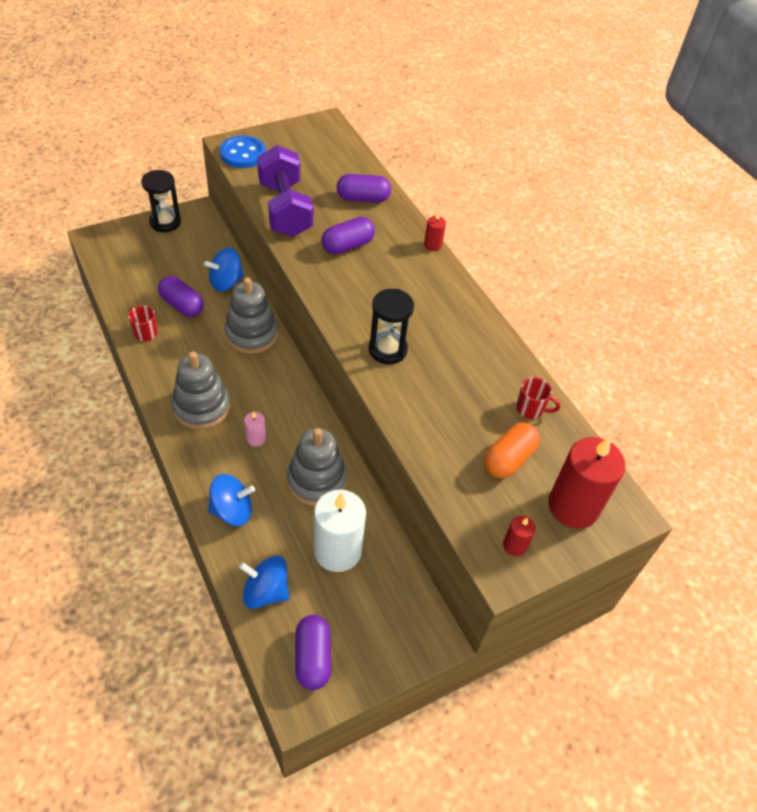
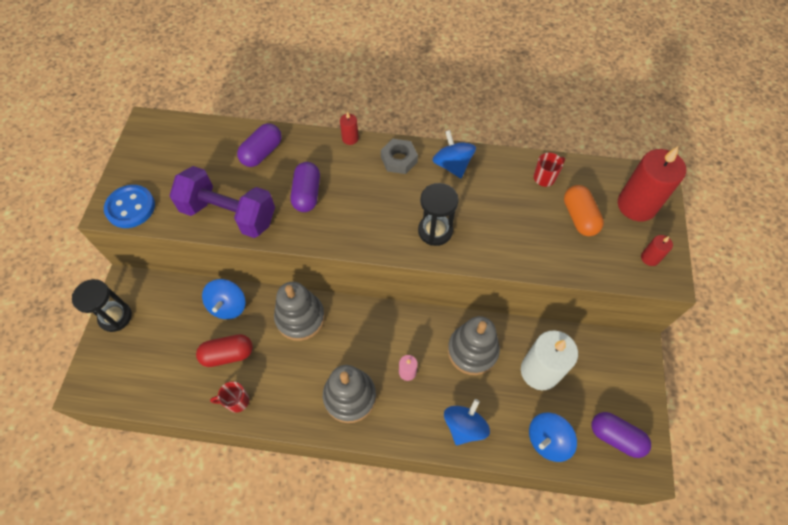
camera: 50 degrees left, 10 degrees up
(182, 305) = (228, 354): purple capsule -> red capsule
(442, 288) = (399, 159): none -> grey nut
(474, 329) = (452, 165): none -> blue spinning top

